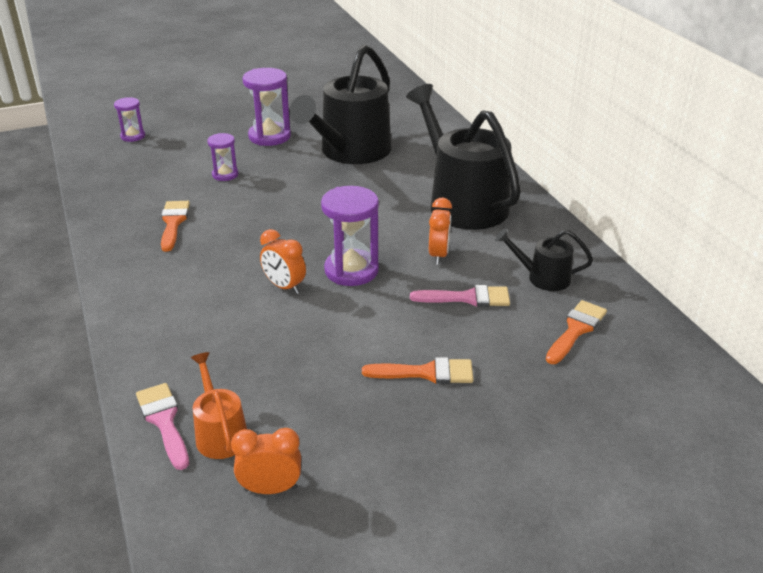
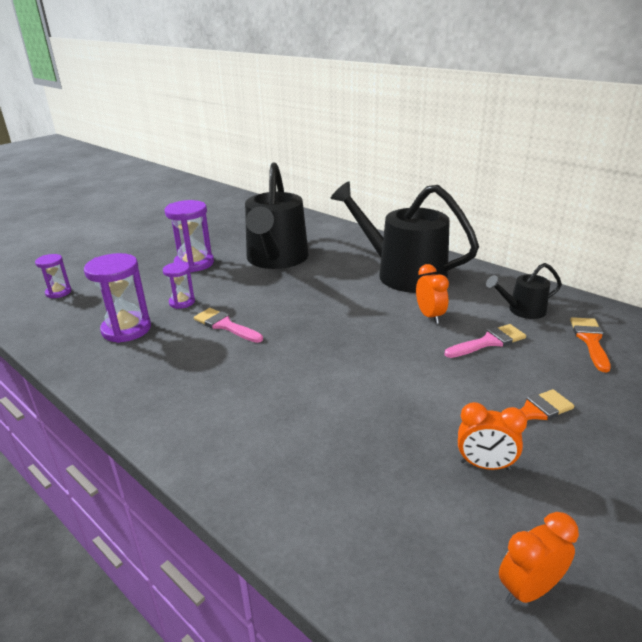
camera: 25 degrees left, 5 degrees down
(164, 421) = (348, 562): pink brush -> pink brush (225, 325)
(173, 222) = (169, 356): orange brush -> none
(220, 433) = (418, 550): orange watering can -> none
(284, 287) = (331, 380): orange clock -> orange clock (485, 465)
(351, 270) = (375, 349): purple hourglass -> purple hourglass (126, 329)

